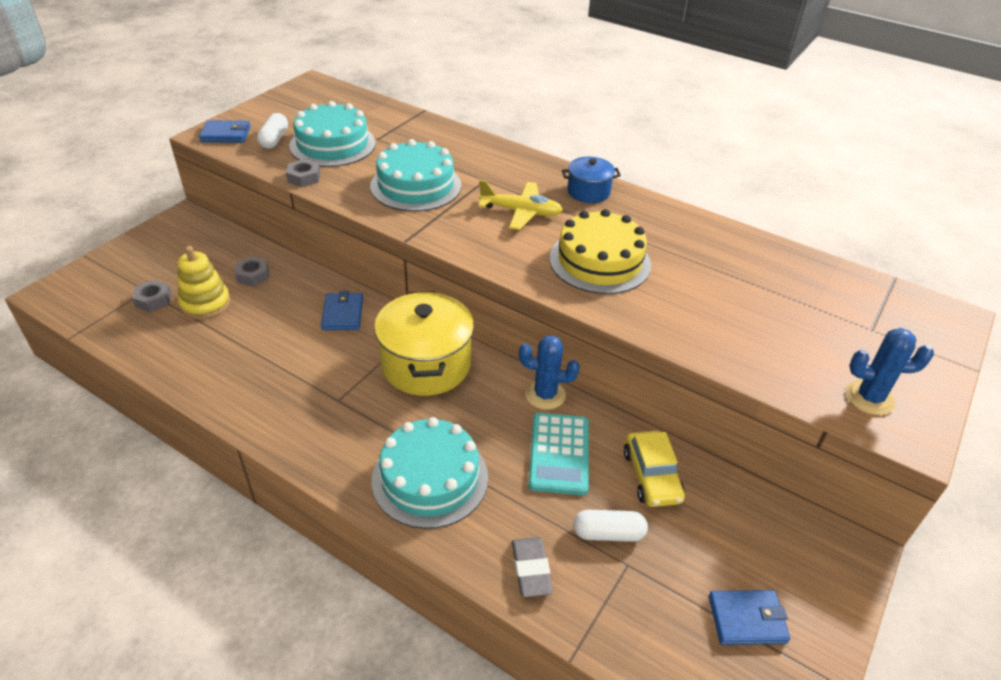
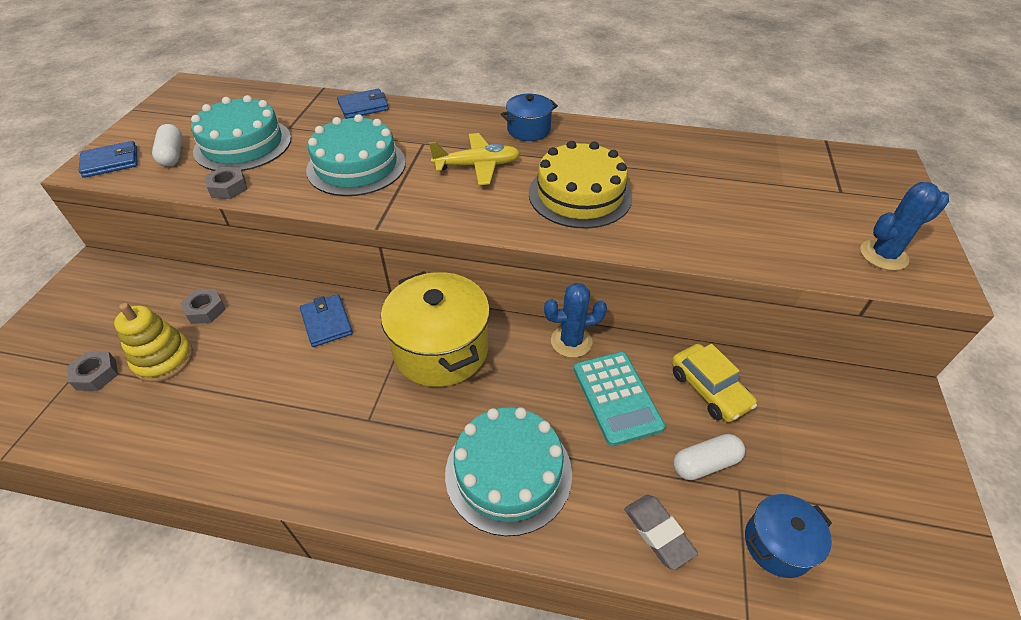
camera: 20 degrees left, 5 degrees up
(634, 618) = (777, 544): none -> blue pot
(747, 619) = (867, 501): blue wallet -> blue wallet (363, 106)

